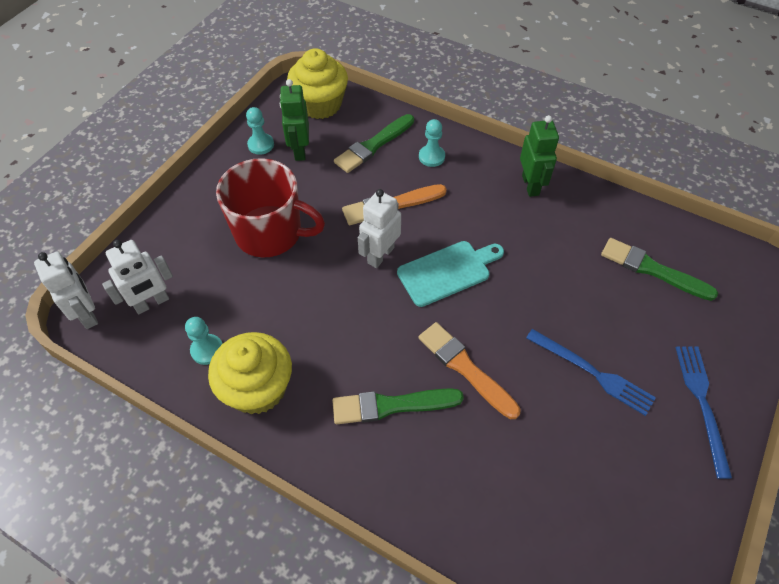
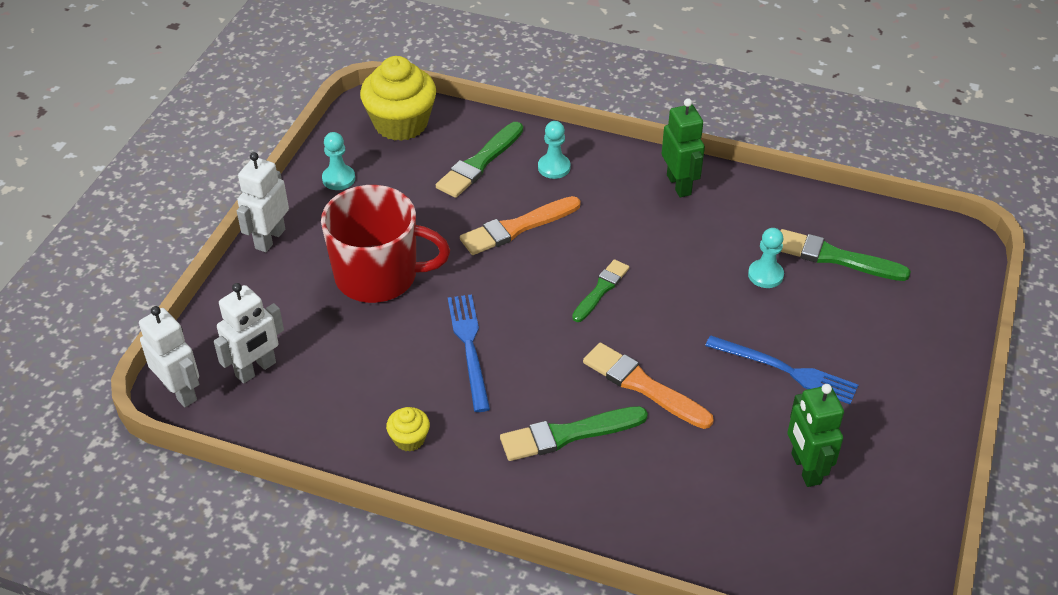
camera: 10 degrees left, 10 degrees down
(207, 350) = (338, 409): turquoise pawn -> turquoise pawn (765, 275)
(257, 388) = (409, 439): yellow cupcake -> yellow cupcake, size x0.46
(299, 150) = (389, 179): green robot -> green robot (805, 469)
(380, 255) = (518, 283): white robot -> white robot (270, 239)
(447, 271) = (601, 290): turquoise cutting board -> green brush
(702, 403) = (909, 384): blue fork -> blue fork (469, 347)

